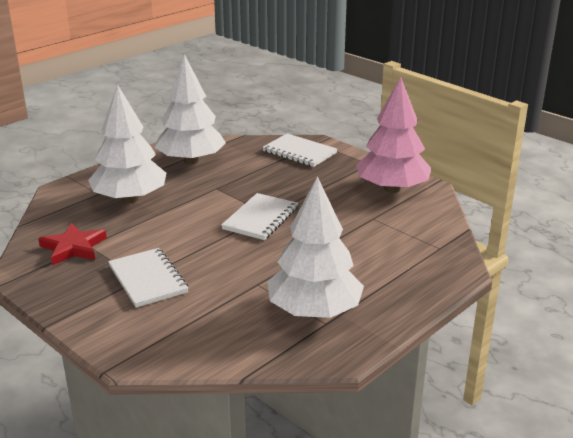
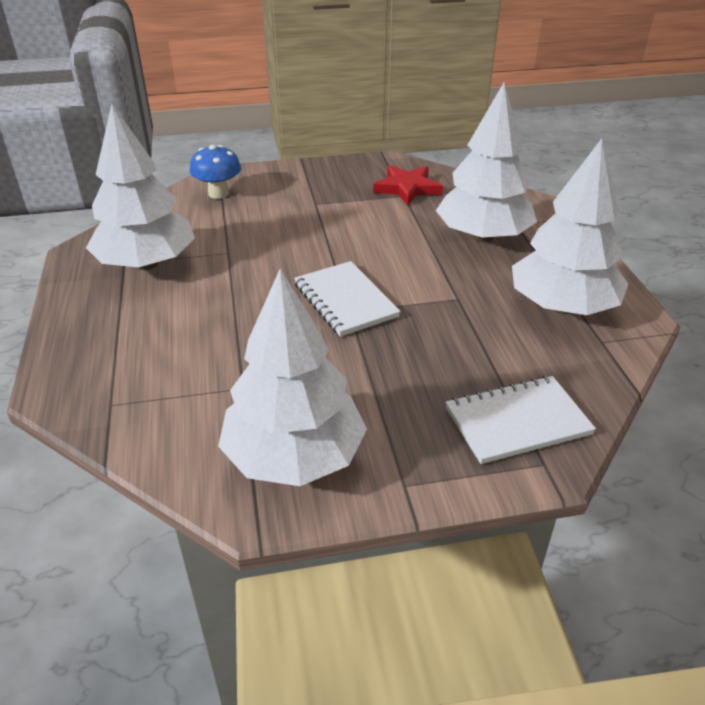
camera: 125 degrees right, 10 degrees up
(148, 279) = (309, 206): white notebook -> none
(168, 337) = (218, 193): none -> blue mushroom
(392, 189) = (294, 456): pink tree -> white tree

